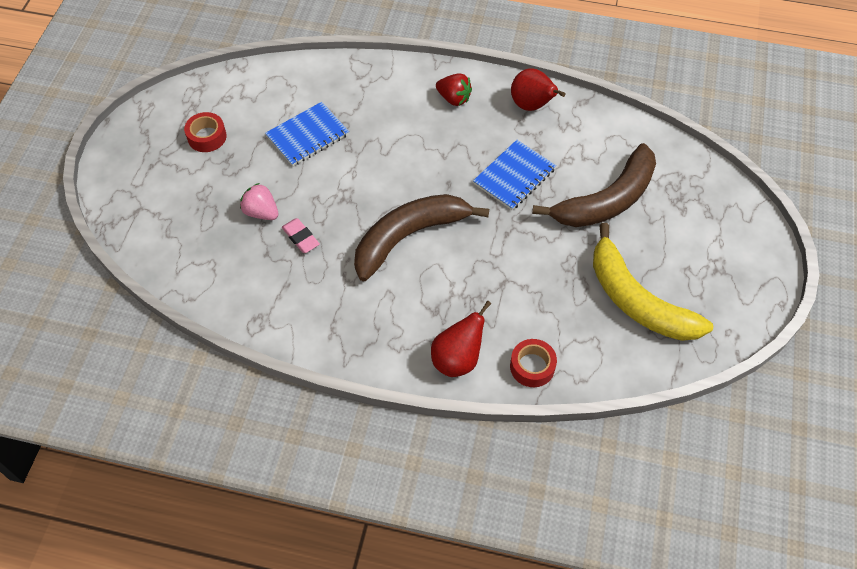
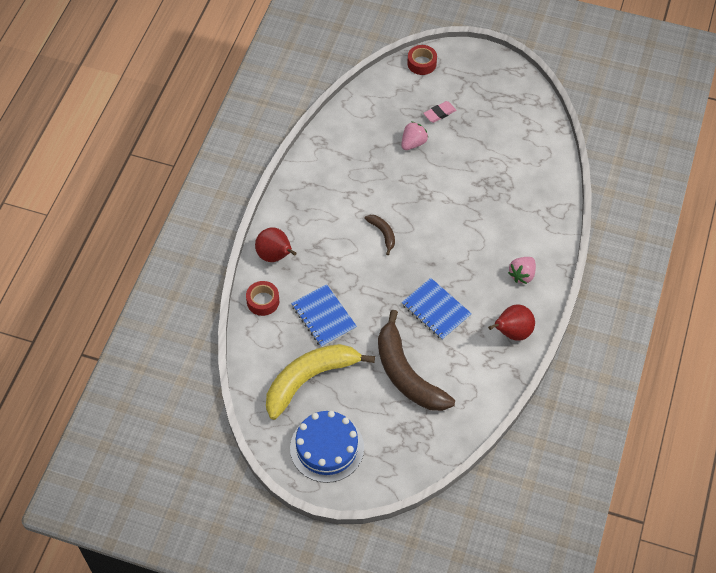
camera: 95 degrees right, 0 degrees up
(207, 137) = (487, 109): red tape -> red tape (421, 63)
(300, 237) = (388, 166): pink eraser -> pink eraser (439, 113)
(307, 136) = (485, 172): blue notebook -> blue notebook (323, 317)
(409, 237) = (383, 234): brown banana -> brown banana, size x0.44
(454, 98) = (522, 275): red strawberry -> pink strawberry
(724, 273) = (327, 448): none -> blue cake

